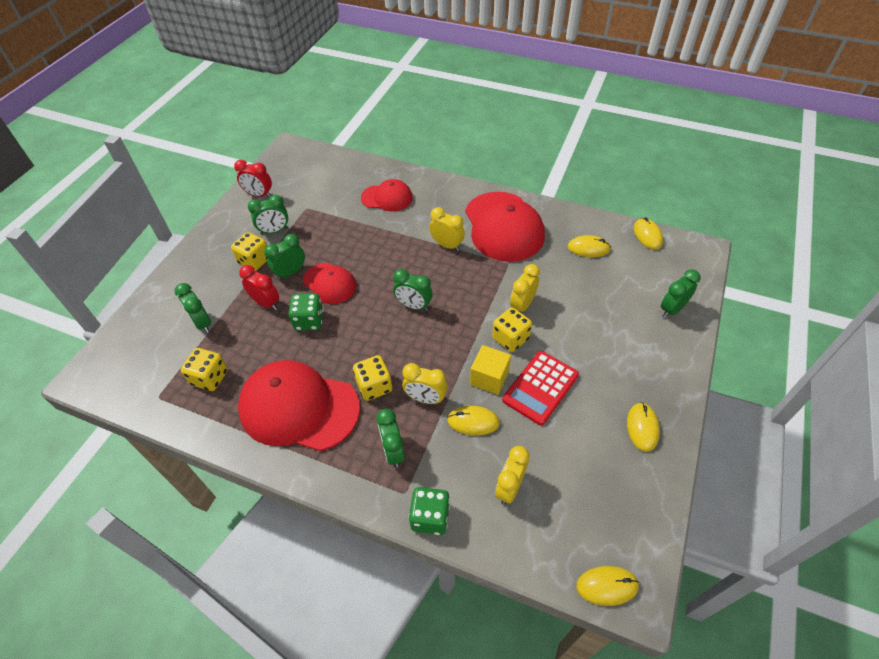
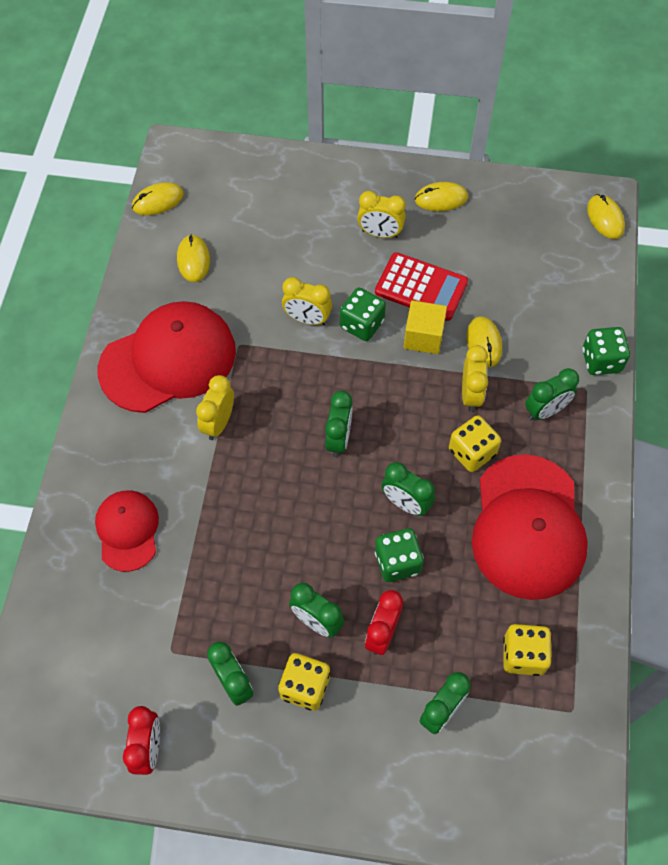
camera: 105 degrees left, 10 degrees up
(329, 283) = (325, 558): red cap -> none
(509, 487) = (545, 299): yellow clock -> yellow clock (380, 234)
(510, 338) = (362, 324): yellow dice -> green dice
(672, 309) = (277, 177): green clock -> green clock (406, 503)

